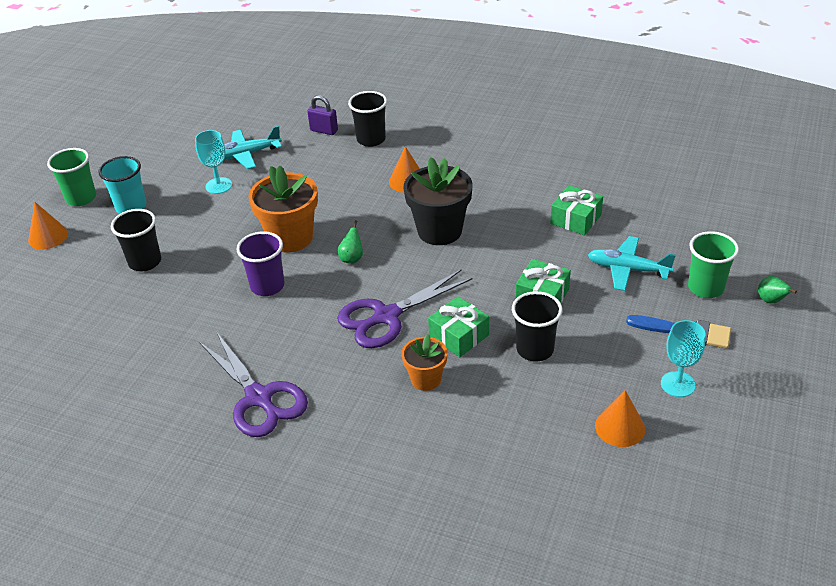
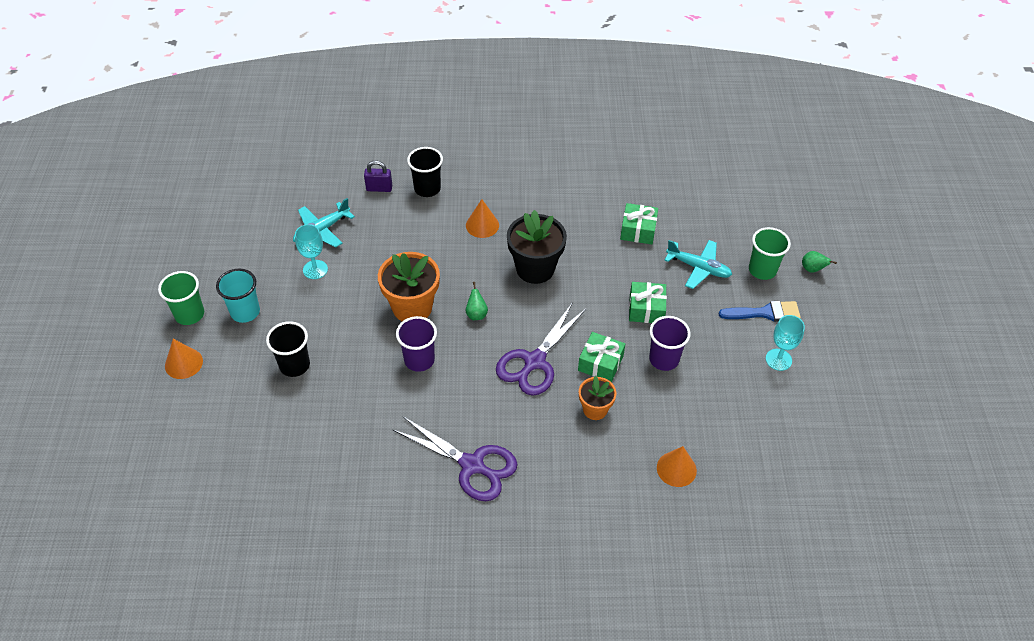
camera: 25 degrees left, 10 degrees up
(535, 349) = (664, 359): black cup -> purple cup
(620, 427) = (754, 407): orange cone -> orange cone (676, 469)
(627, 269) = (698, 268): turquoise plane -> turquoise plane turned 150 degrees counterclockwise

